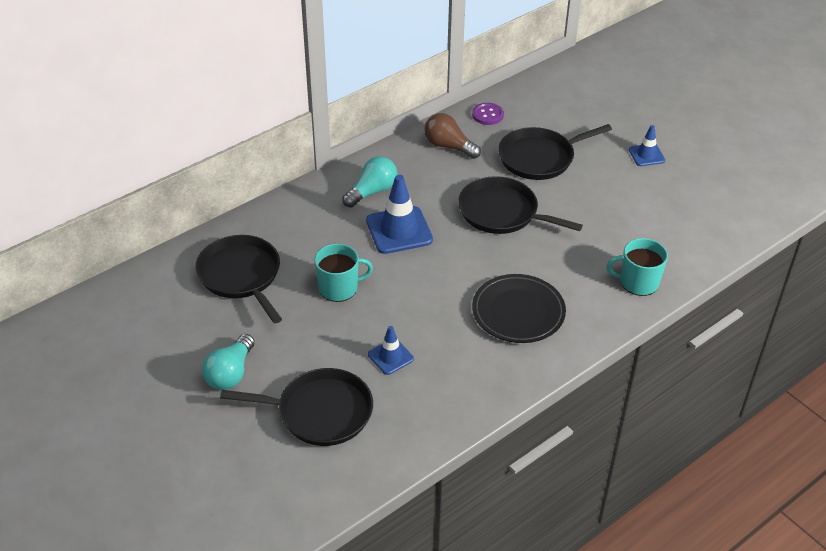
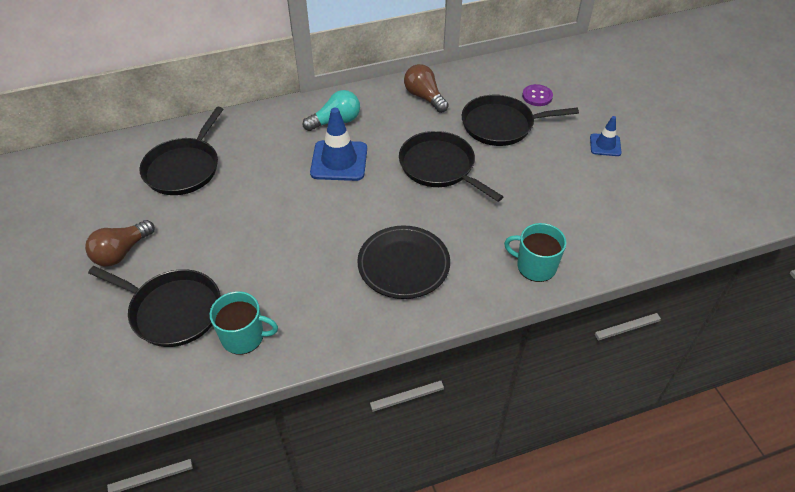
camera: 20 degrees right, 5 degrees up
(230, 373) = (122, 252): turquoise light bulb -> brown light bulb
(241, 276) = (184, 168): black pan -> black pan turned 150 degrees counterclockwise
(339, 288) = (258, 200): turquoise mug -> turquoise mug (244, 337)
(390, 357) = (264, 276): blue traffic cone -> none
(487, 115) = (474, 77): purple button -> purple button (537, 96)

